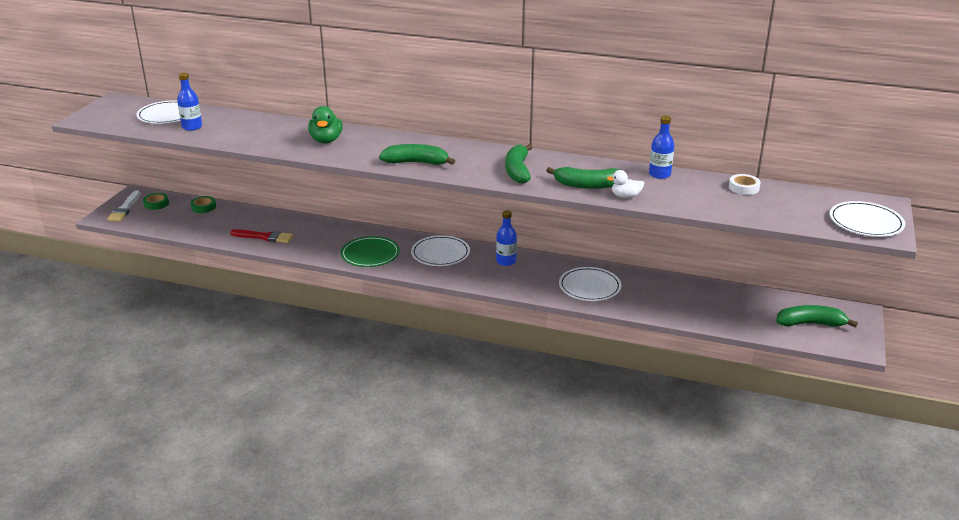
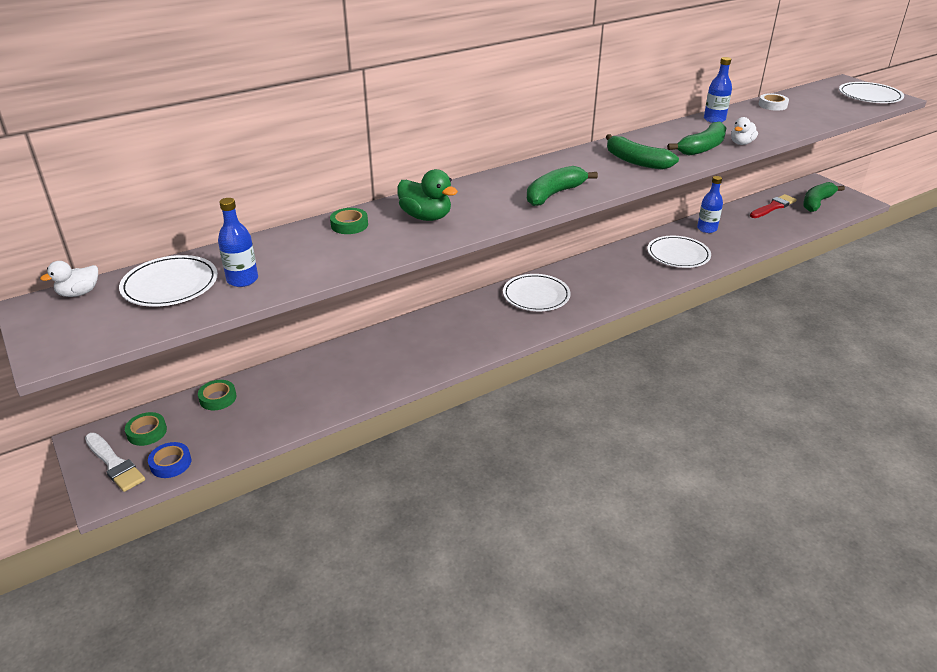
camera: 50 degrees left, 5 degrees up
(136, 102) = (79, 293): none -> white duck
(140, 221) = (171, 463): none -> blue tape
(264, 237) = (357, 382): red brush -> red brush (773, 207)
(286, 126) = (349, 225): none -> green tape
(370, 254) = (487, 332): green plate -> none
(506, 261) = (591, 271): blue bottle -> blue bottle (707, 229)

